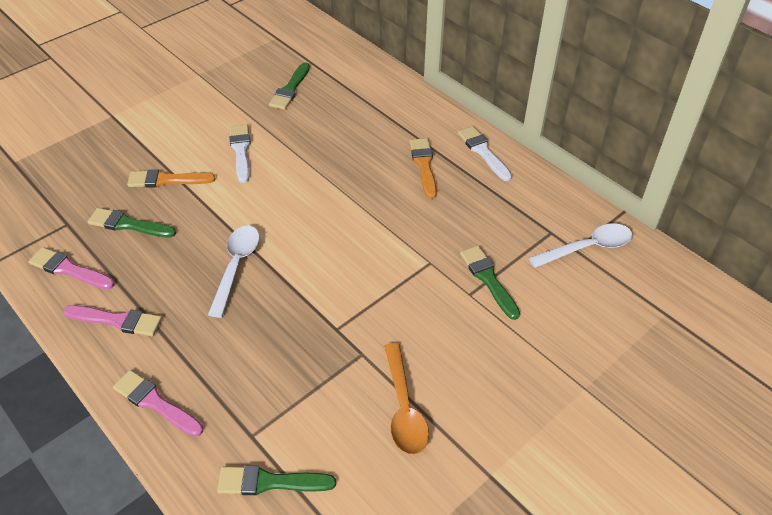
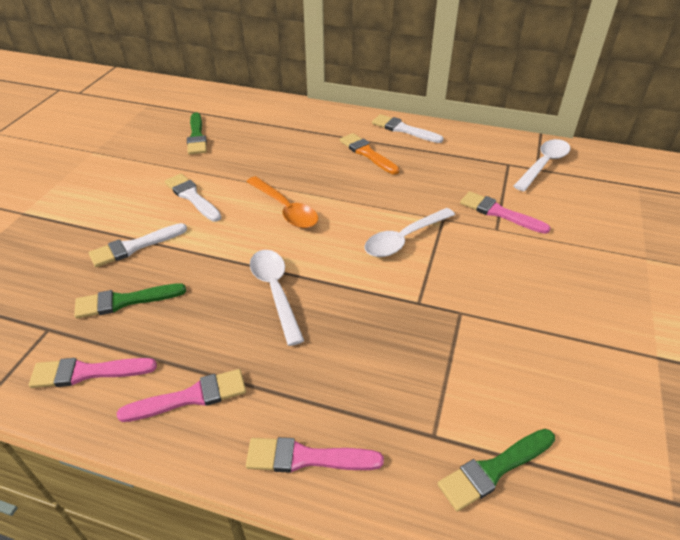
camera: 30 degrees left, 5 degrees down
(166, 180) = (134, 246): orange brush -> white brush
(377, 266) = (404, 239): none -> white spoon
(404, 408) = (539, 339): orange spoon -> orange spoon (285, 209)
(488, 279) = (499, 213): green brush -> pink brush

